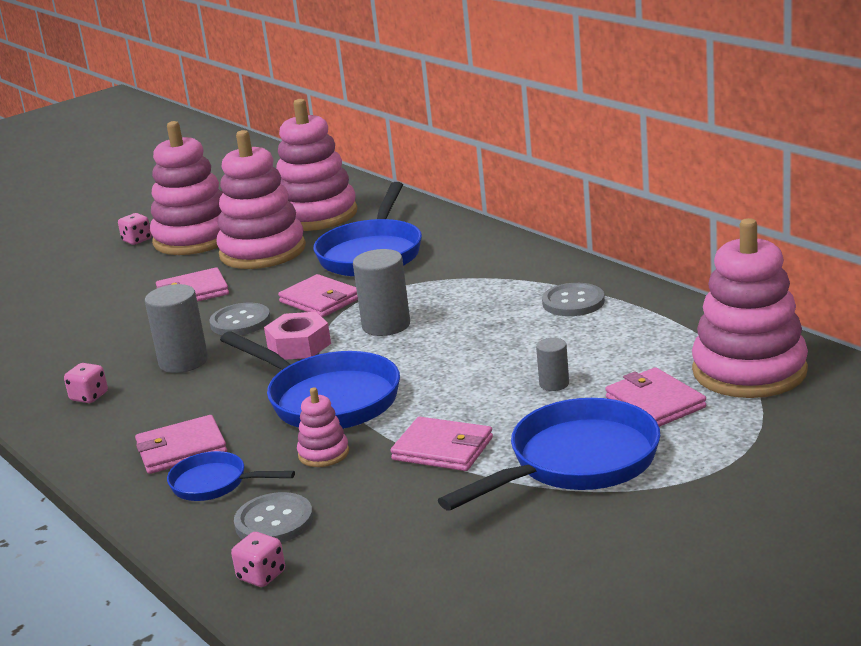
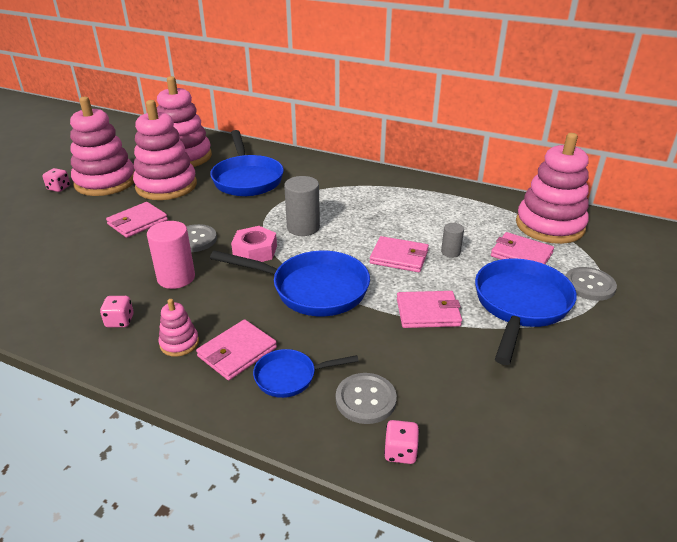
camera: 30 degrees left, 10 degrees up
(183, 361) = (176, 278): grey cylinder -> pink cylinder
(320, 300) = (240, 216): pink wallet -> pink wallet (399, 257)
(323, 453) = (350, 333): pink stacking toy -> pink stacking toy (179, 343)
(573, 302) = (407, 196): grey button -> grey button (589, 285)

